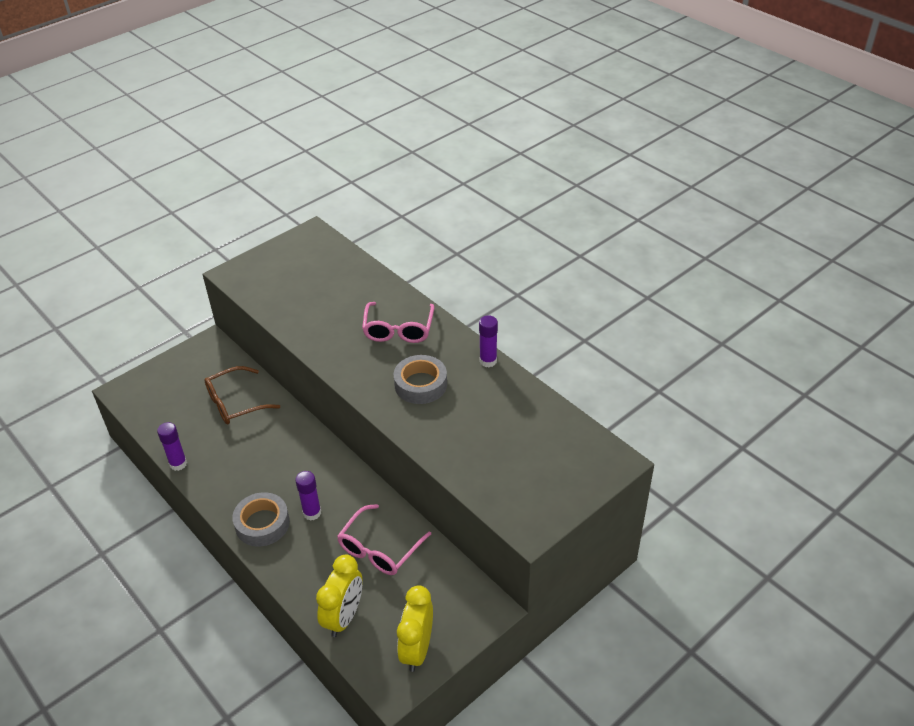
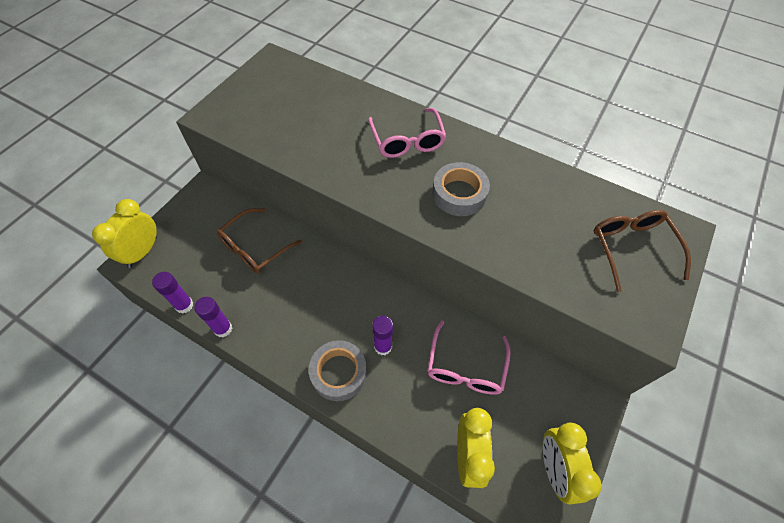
camera: 20 degrees left, 15 degrees up
(135, 384) = (142, 252): none -> yellow clock
(488, 361) = (509, 155): purple glue stick -> purple glue stick (184, 305)
(554, 464) = (632, 248): none -> brown glasses

